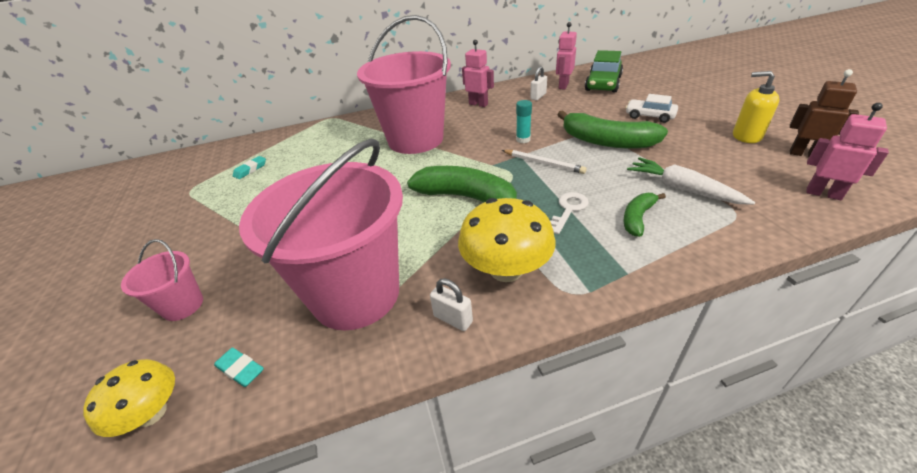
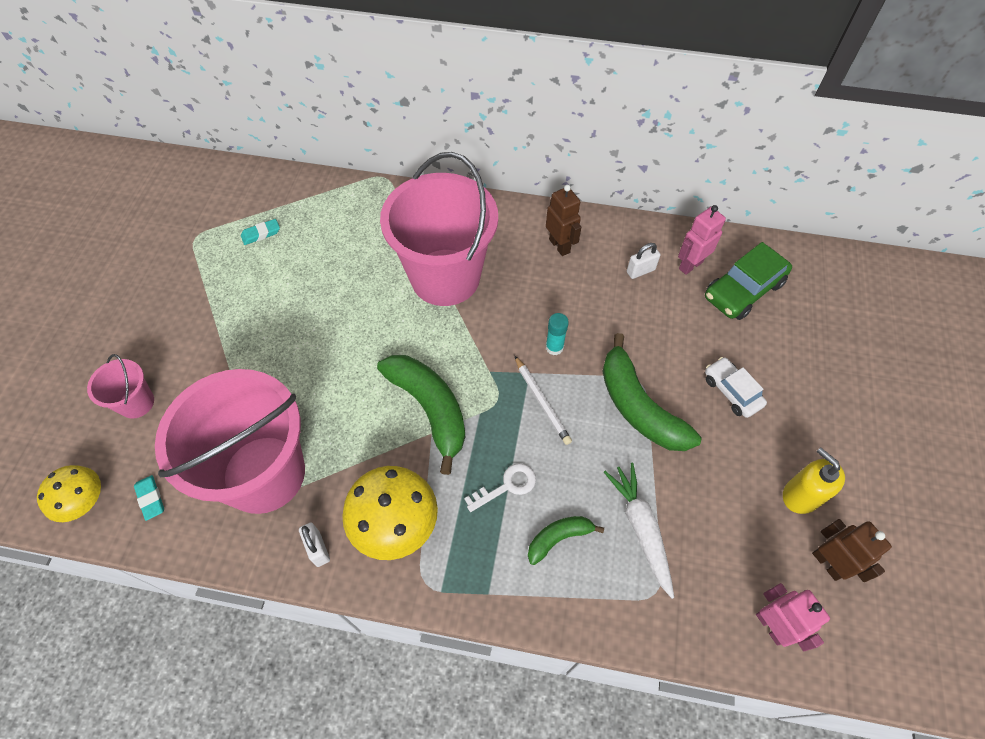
camera: 25 degrees right, 20 degrees up
(478, 104) = (559, 246): pink robot -> brown robot

